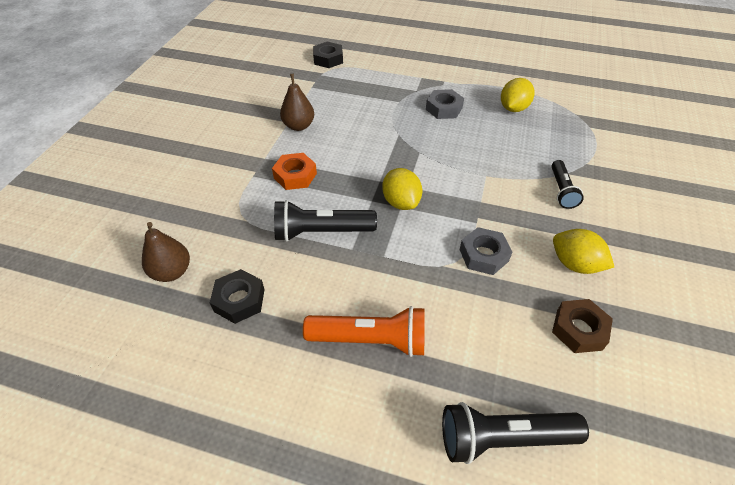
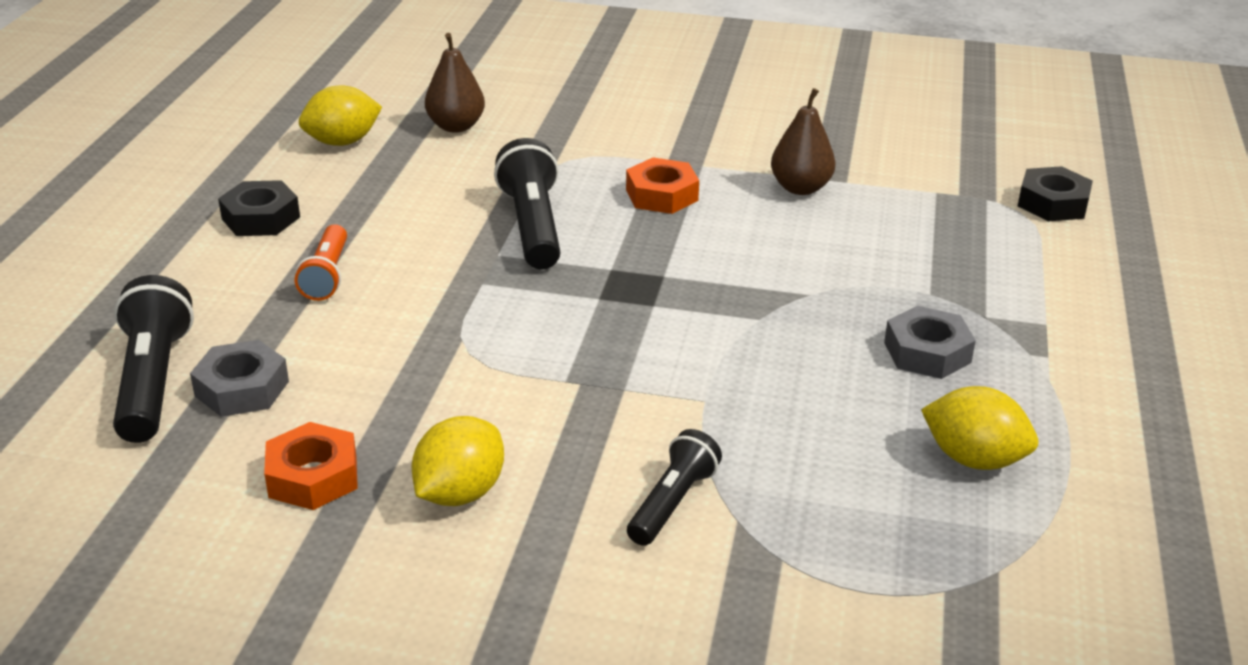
camera: 85 degrees right, 15 degrees down
(239, 300) = (405, 176): black nut -> black nut (260, 218)
(371, 340) = (327, 275): orange flashlight -> orange flashlight, size x0.64
(401, 202) = (610, 298): yellow lemon -> yellow lemon (342, 142)
(483, 255) = (483, 383): grey nut -> grey nut (242, 388)
(561, 190) = (672, 503): black flashlight -> black flashlight turned 120 degrees clockwise
(579, 329) = (313, 476): brown nut -> orange nut

